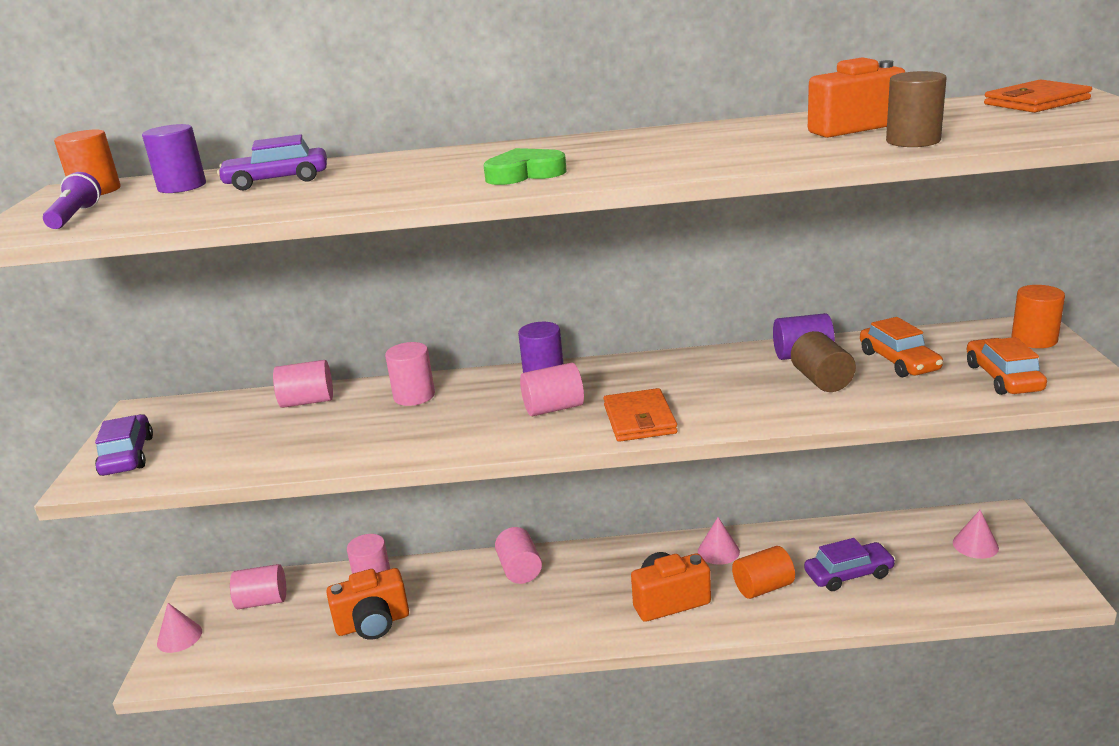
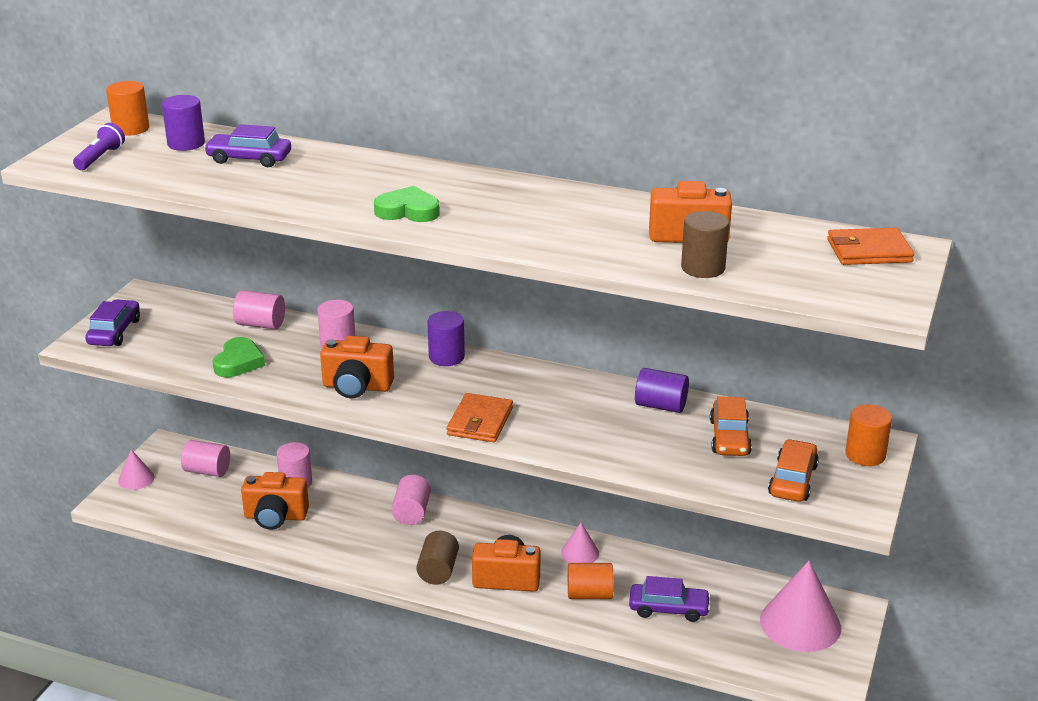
camera: 20 degrees right, 5 degrees up
(309, 443) = (238, 362): none -> green heart
(471, 427) = (357, 387): none -> orange camera
(553, 408) = (427, 390): pink cylinder -> none
(821, 380) = (649, 434): brown cylinder -> brown cylinder (438, 571)
(975, 545) = (800, 623): pink cone -> pink cone, size x1.97

